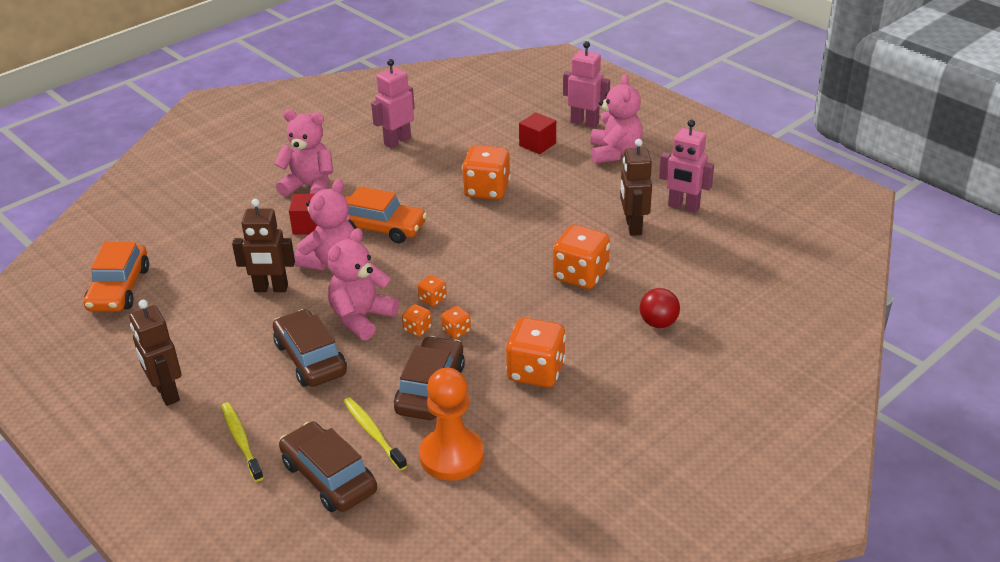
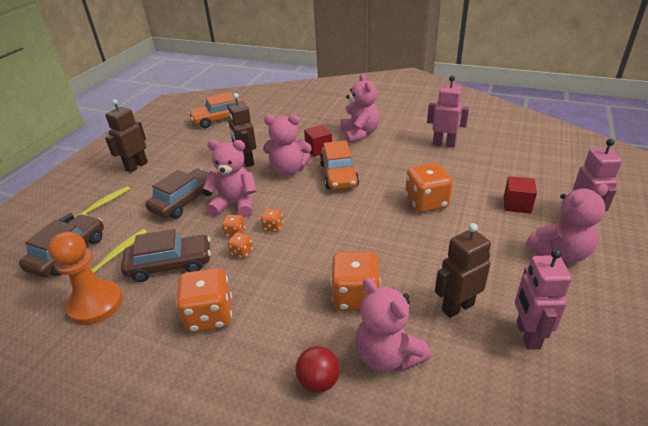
camera: 65 degrees right, 0 degrees up
(657, 279) = (387, 355): none -> pink teddy bear

